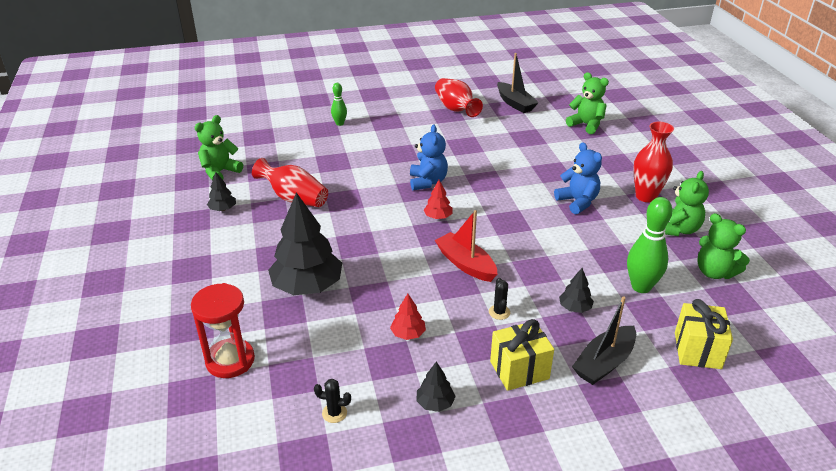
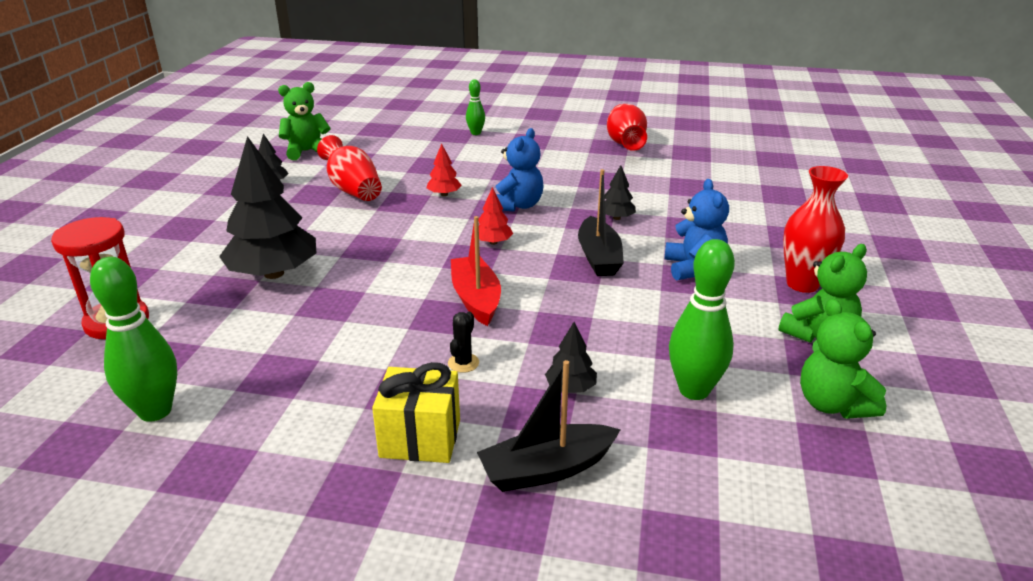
camera: 25 degrees right, 5 degrees down
(334, 413) = (155, 411): black cactus -> green bowling pin
(408, 334) = (328, 353): red tree -> red tree (444, 194)
(435, 403) = (276, 441): black tree -> black tree (616, 218)
(515, 103) = (707, 150): black boat -> black boat (599, 257)
(586, 125) = (786, 189): green teddy bear -> none
(697, 350) = (710, 501): yellow gift -> none

